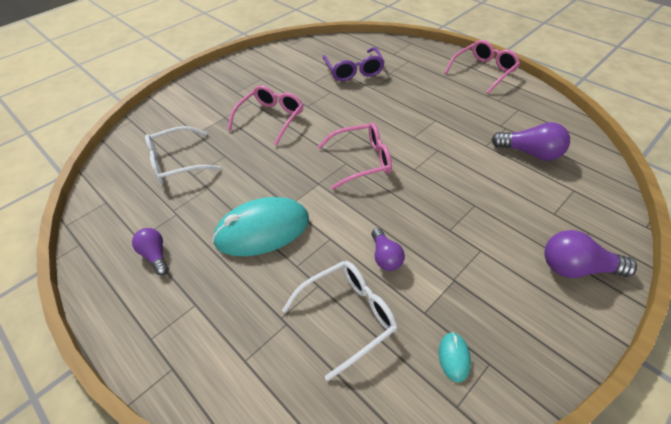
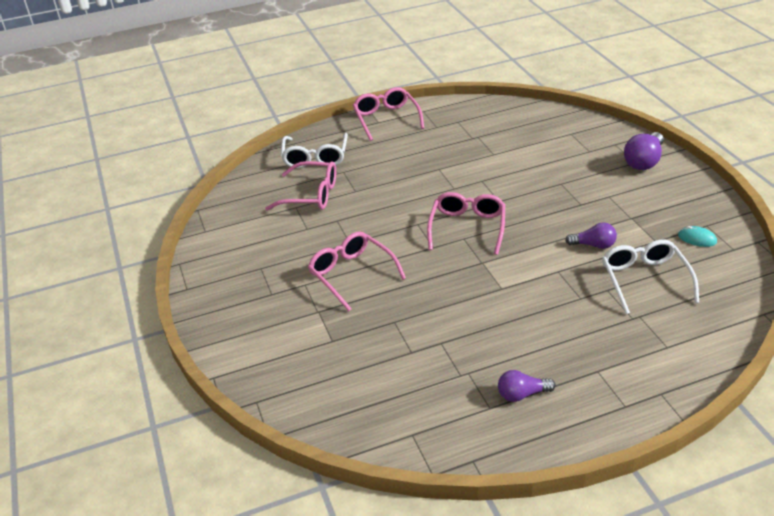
camera: 65 degrees left, 10 degrees down
(177, 162) = (379, 363): white glasses -> white glasses (315, 157)
(262, 230) = (525, 311): turquoise mouse -> none
(354, 71) = (311, 195): purple glasses -> pink glasses
(530, 153) = (517, 136): purple light bulb -> none

